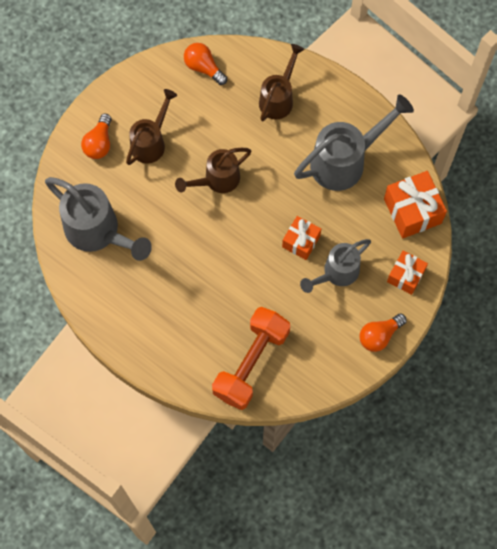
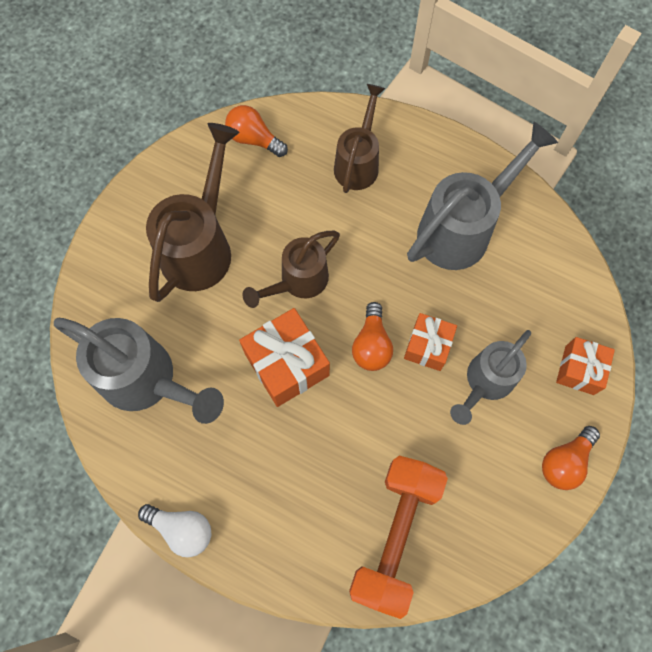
camera: 10 degrees left, 0 degrees up
(99, 143) = (131, 258): orange light bulb -> orange light bulb (371, 345)
(107, 334) = (182, 529): none -> white light bulb
(151, 142) = (201, 245): brown watering can -> brown watering can, size x1.55
(412, 211) = (565, 280): orange gift -> orange gift (287, 364)

